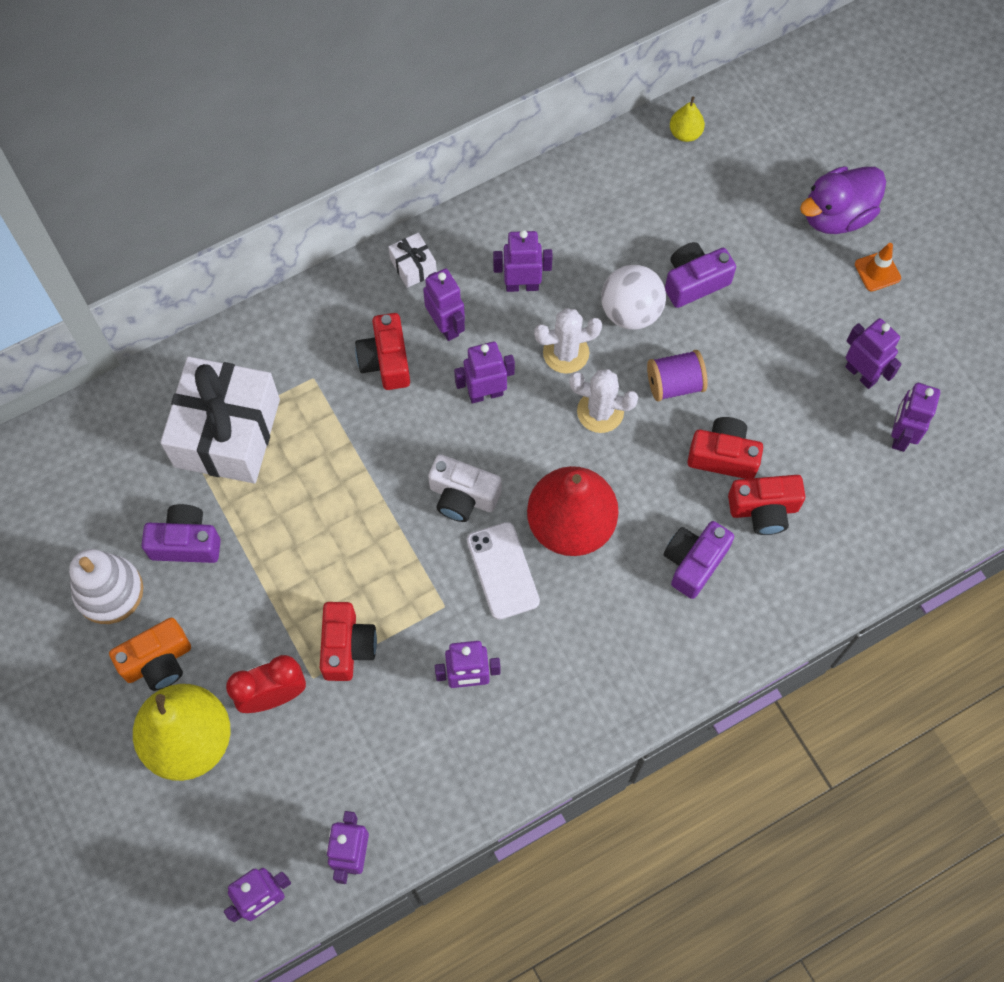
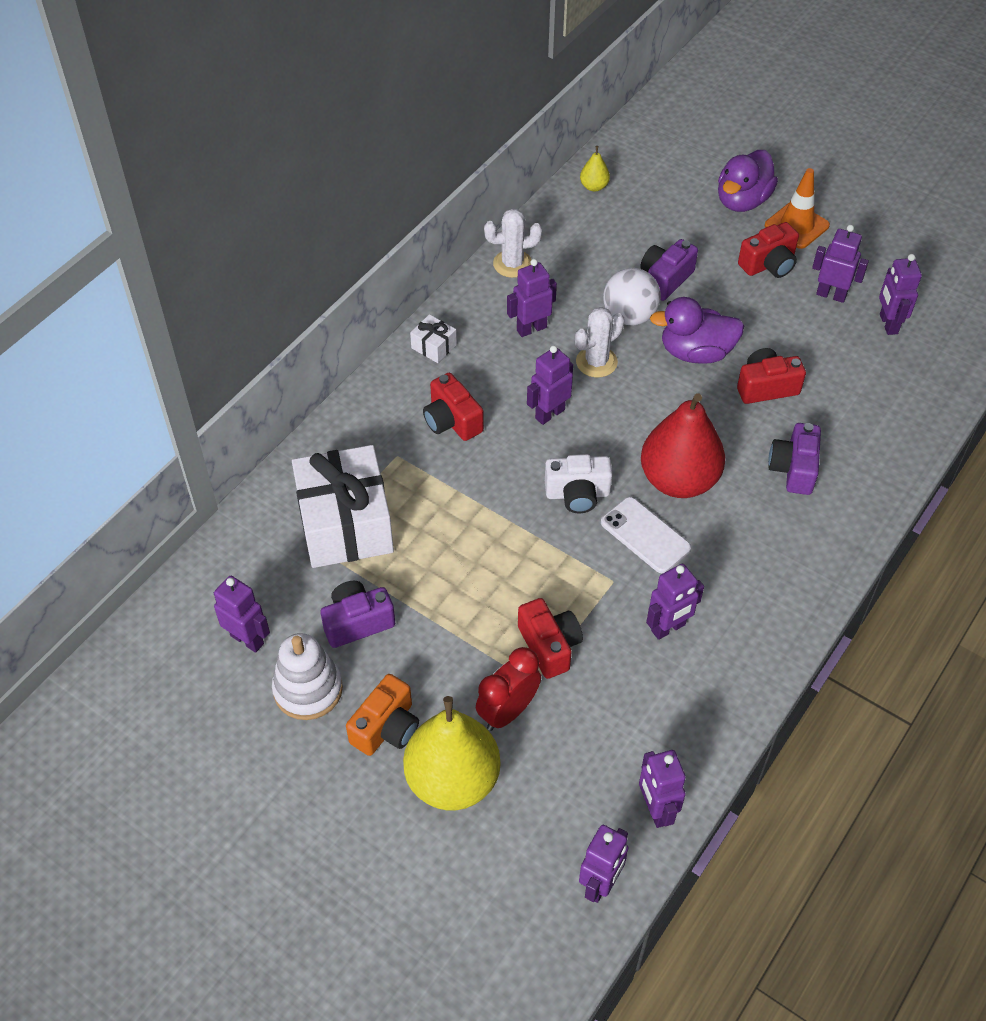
camera: 25 degrees left, 15 degrees down
(446, 325) = (487, 378): purple robot -> purple robot (247, 639)
(600, 412) = (650, 392): white cactus -> white cactus (512, 264)
(674, 384) = (696, 352): purple spool -> purple duck
(764, 510) = (822, 412): red camera -> red camera (768, 264)
(877, 271) = (796, 225): orange traffic cone -> orange traffic cone, size x1.58

